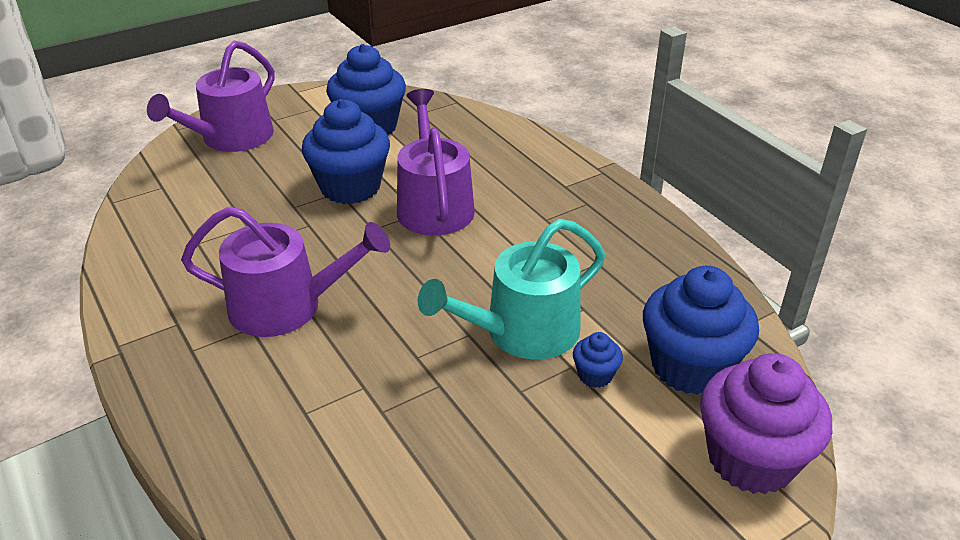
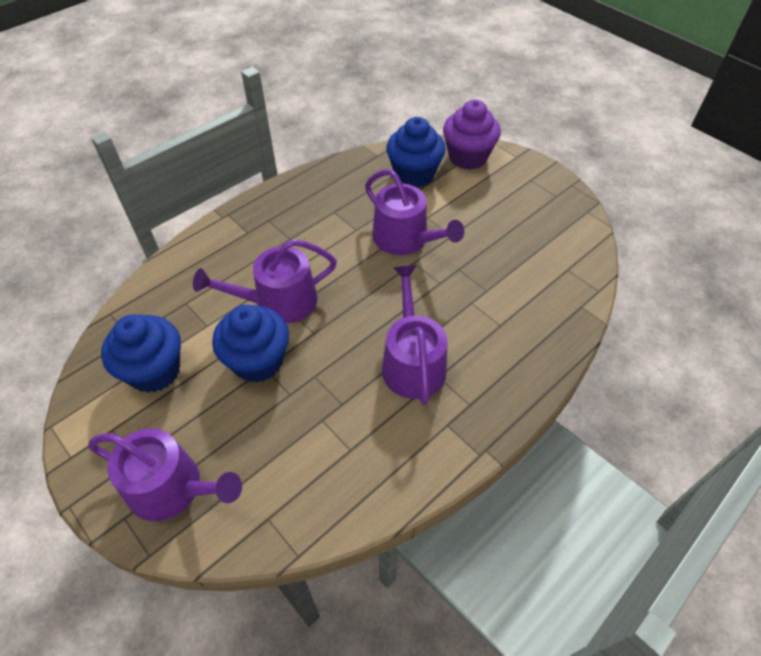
camera: 100 degrees left, 15 degrees up
(522, 332) = (405, 239): turquoise watering can -> purple watering can
(595, 375) = (431, 208): blue cupcake -> none

